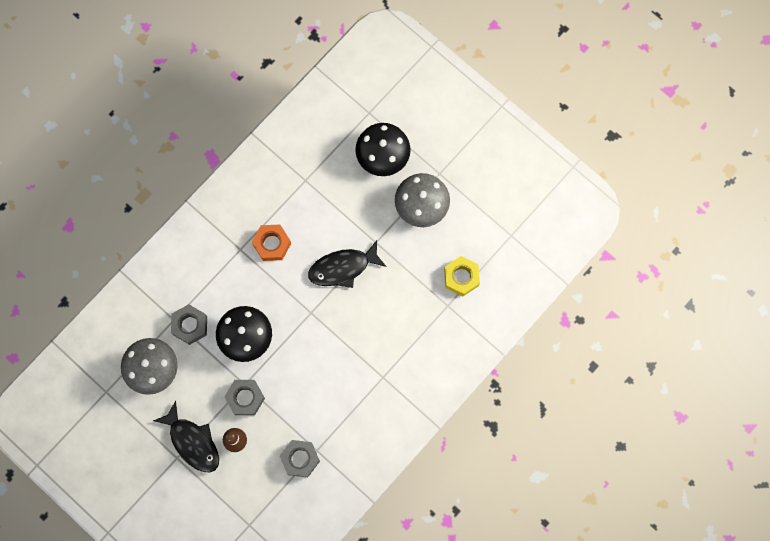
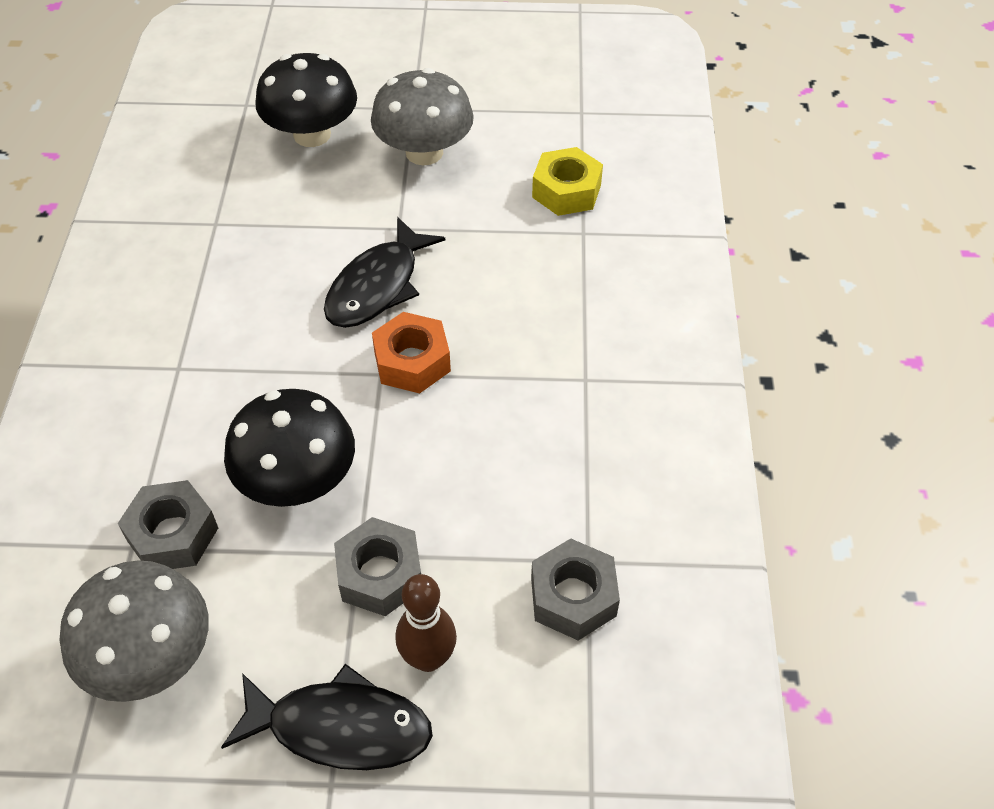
camera: 40 degrees left, 25 degrees down
(272, 244) = (229, 328): orange nut -> orange nut (412, 362)

